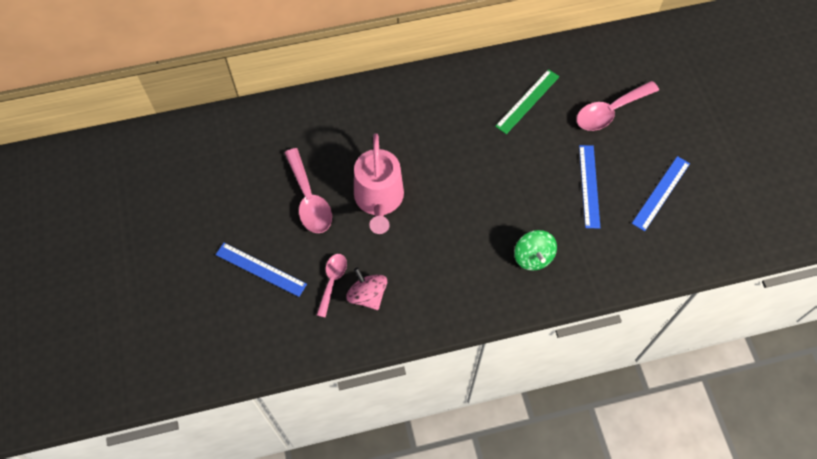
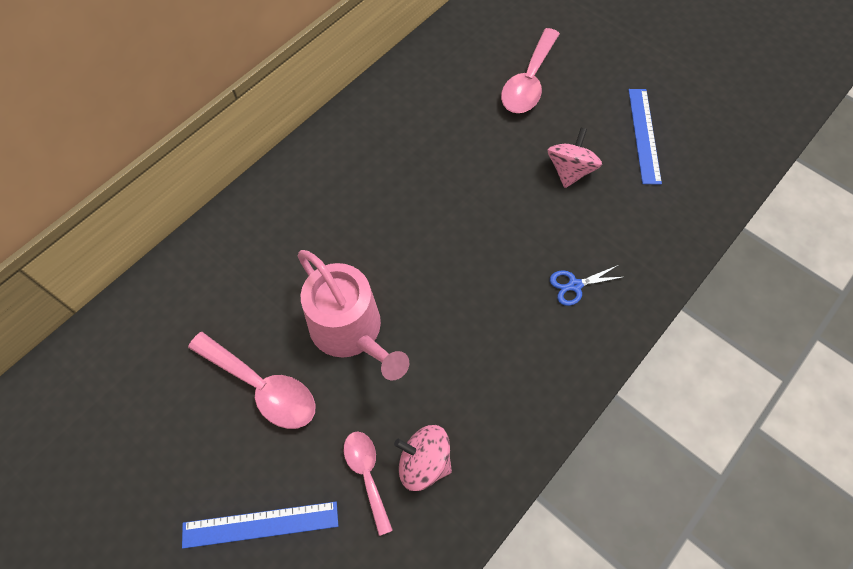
camera: 35 degrees left, 0 degrees up
(527, 101) = (436, 118): green ruler -> none
(533, 257) = (574, 285): green spinning top -> blue scissors
(589, 186) = (569, 170): blue ruler -> pink spinning top

